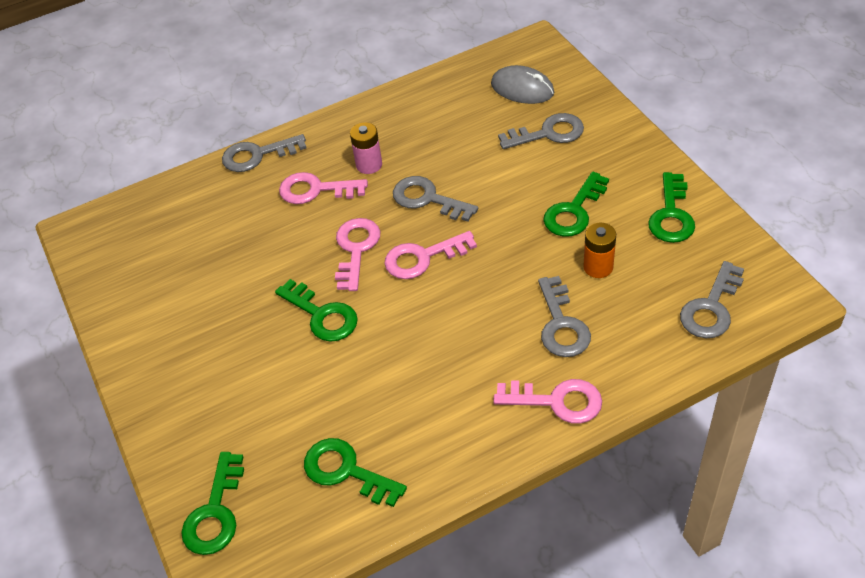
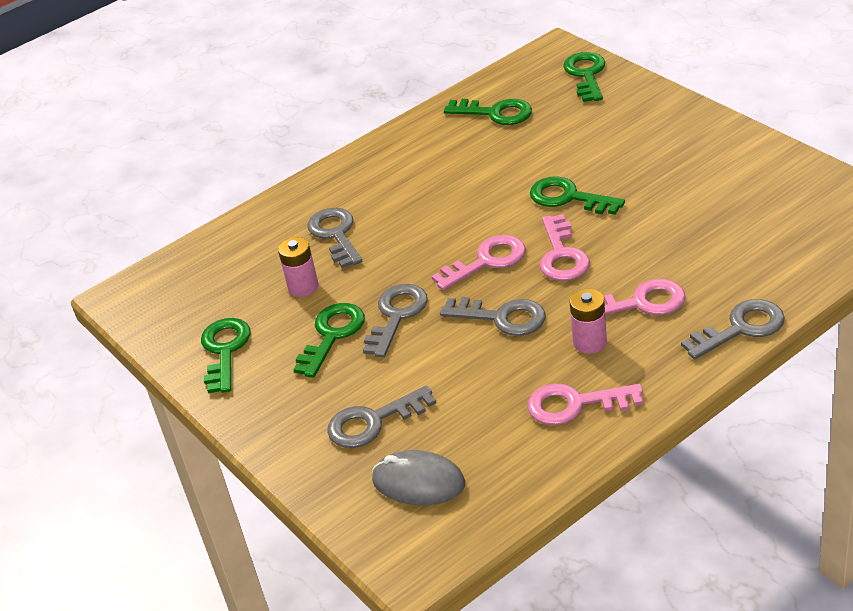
camera: 170 degrees right, 10 degrees down
(557, 401) = (334, 184): pink key -> pink key (574, 405)
(598, 267) = (303, 287): orange battery -> pink battery
(711, 308) = (195, 274): grey key -> grey key (396, 315)

